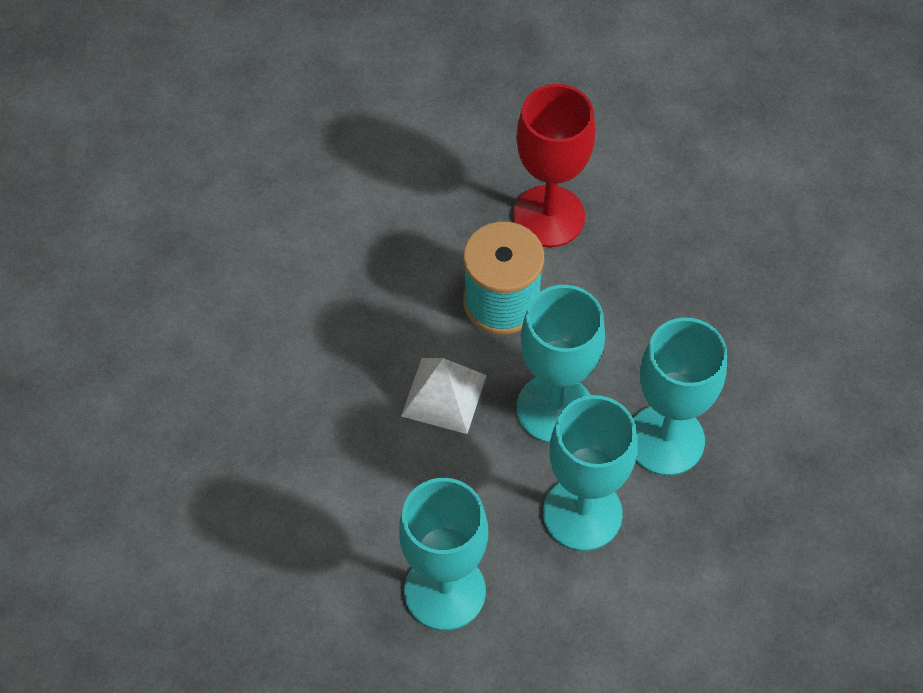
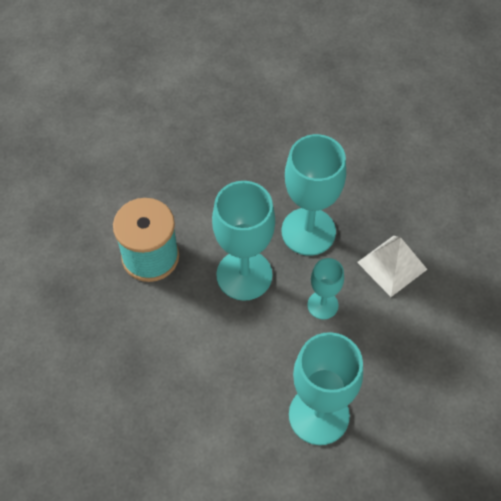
camera: 55 degrees left, 0 degrees up
(444, 395) = (187, 330): white pyramid -> white pyramid (392, 265)
(548, 216) = (115, 194): red goblet -> none
(582, 513) = (322, 305): turquoise goblet -> turquoise goblet, size x0.54

